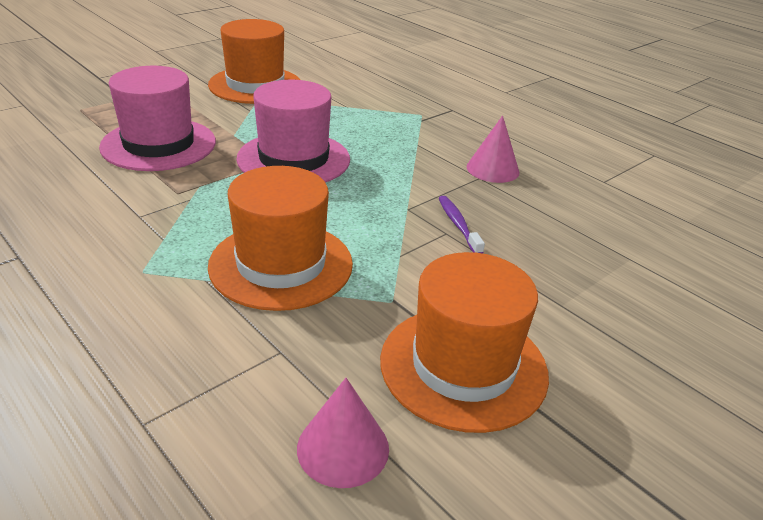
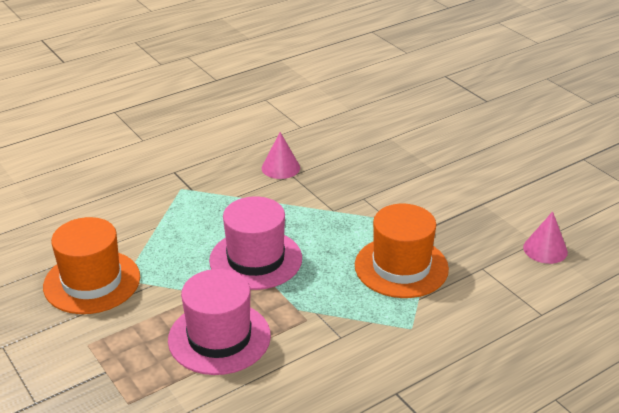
camera: 80 degrees left, 0 degrees up
(458, 225) = (354, 192): purple toothbrush -> none
(463, 366) = (486, 208): orange hat -> none

